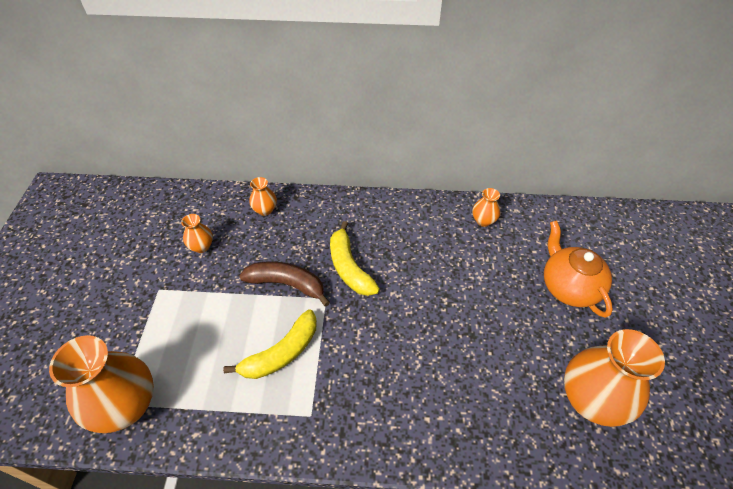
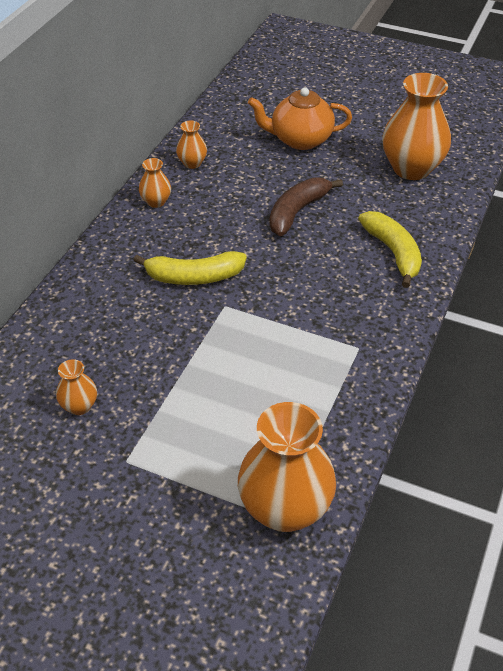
camera: 70 degrees left, 5 degrees down
(265, 210) = (57, 332): orange vase -> orange vase (156, 202)
(281, 353) = (277, 356): yellow banana -> yellow banana (393, 252)
(287, 284) = (188, 334): brown banana -> brown banana (297, 212)

